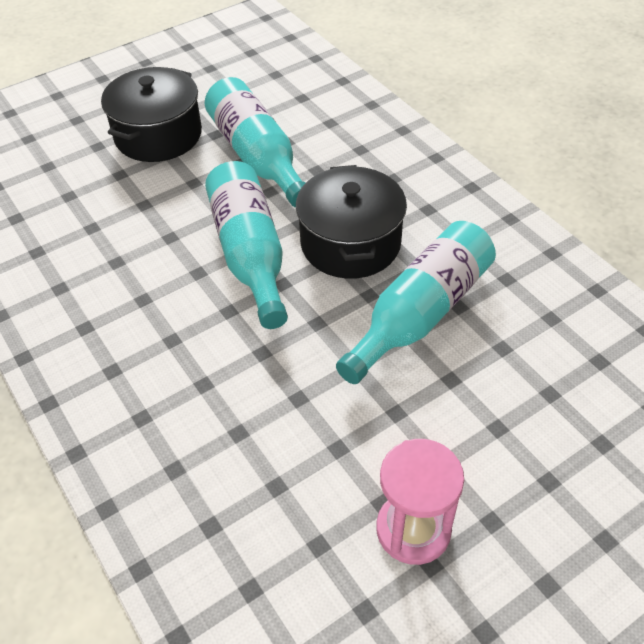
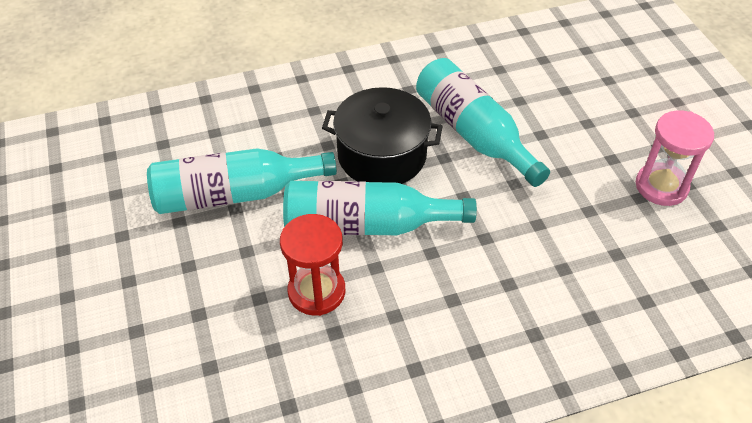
camera: 75 degrees left, 0 degrees up
(158, 135) = (151, 270): black pot -> none
(159, 238) = (316, 291): none -> red hourglass

